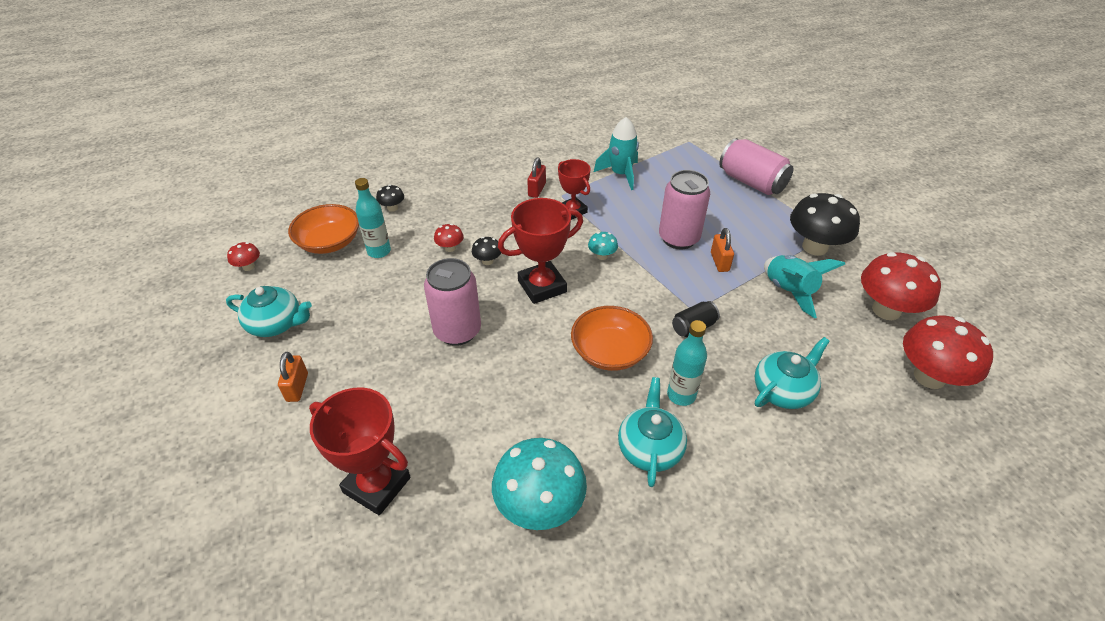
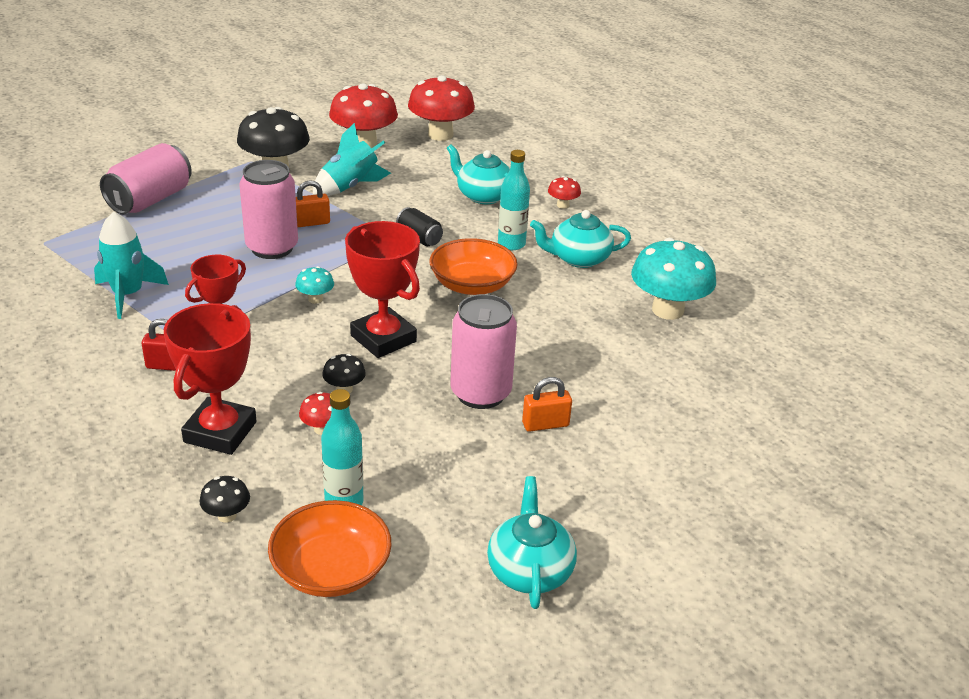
camera: 105 degrees left, 10 degrees down
(248, 267) = (416, 659): red mushroom -> red mushroom (563, 205)
(297, 387) = (623, 509): orange padlock -> orange padlock (545, 424)
(377, 485) = (706, 409): red trophy -> red trophy (220, 432)

